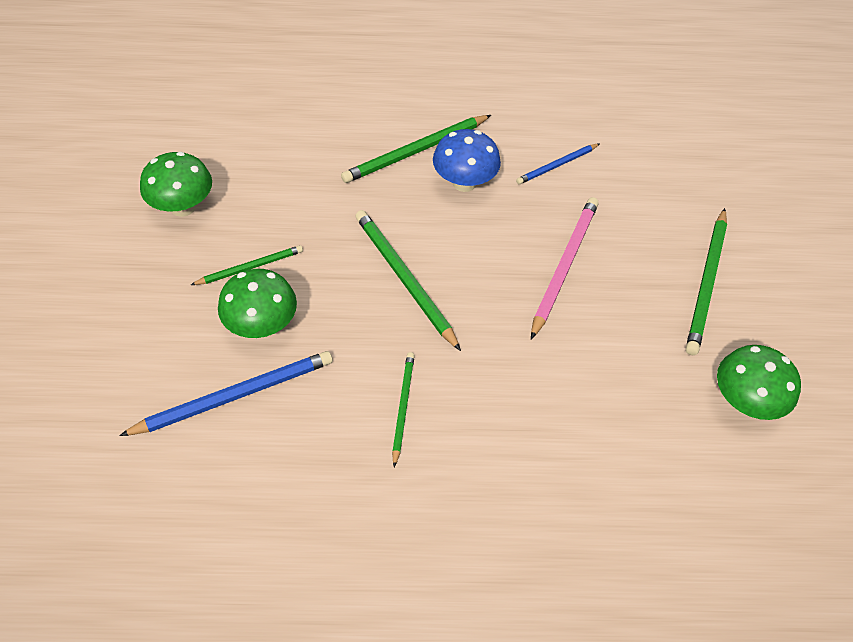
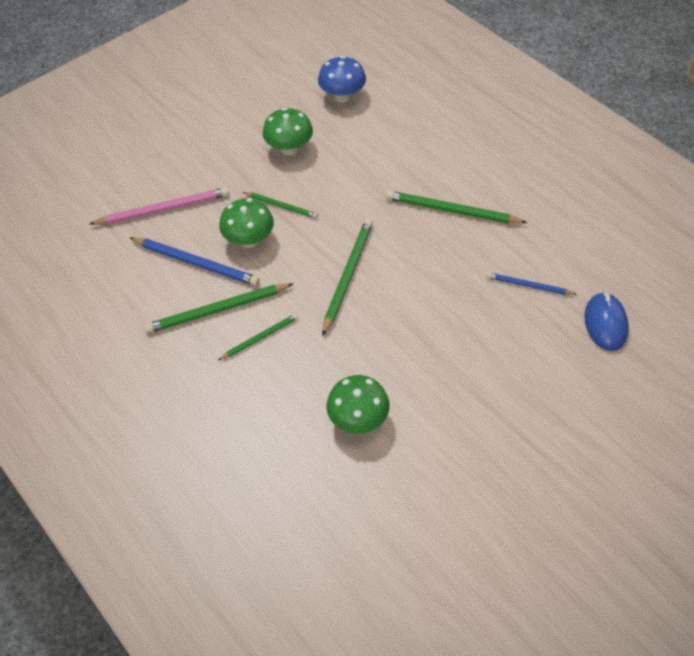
camera: 55 degrees right, 0 degrees up
(464, 183) = (455, 251): blue mushroom -> blue mushroom (342, 96)
(564, 266) = (446, 345): pink pencil -> pink pencil (163, 209)
(645, 150) = (605, 323): none -> blue mouse
(706, 283) = (521, 431): green pencil -> green pencil (217, 310)
(744, 401) = (442, 510): green mushroom -> green mushroom (358, 419)

